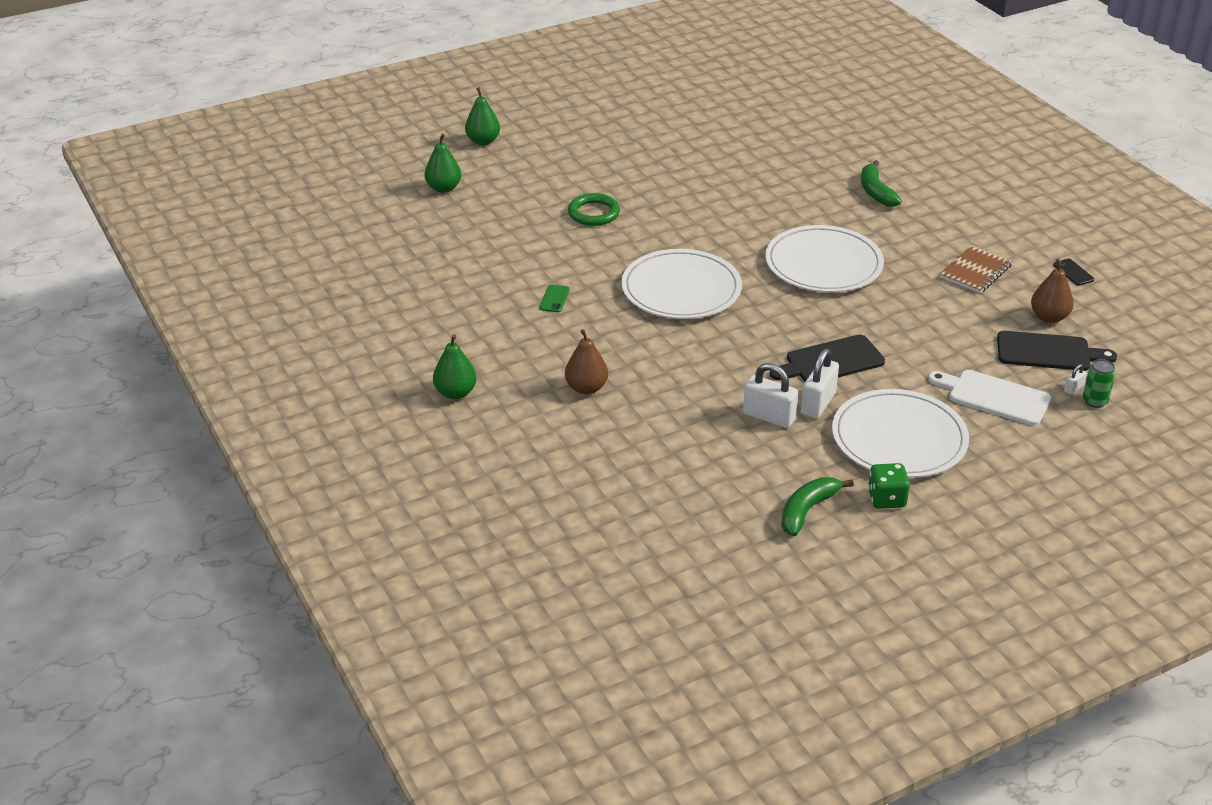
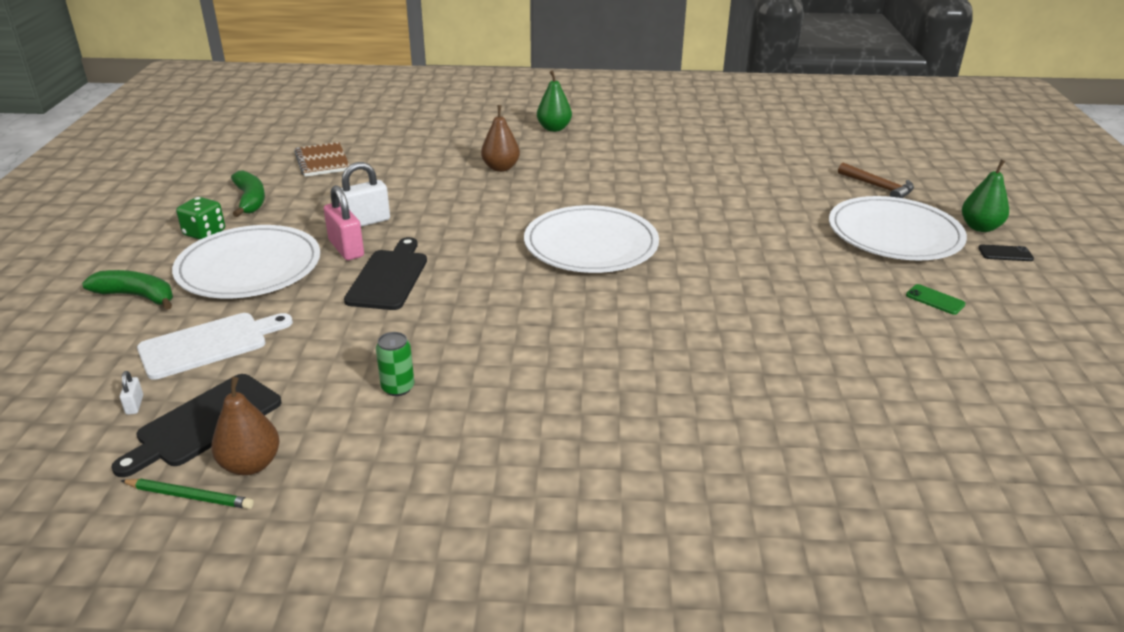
camera: 120 degrees right, 5 degrees down
(443, 188) = (879, 187): green pear -> brown hammer
(554, 299) = (637, 187): green phone -> green phone (935, 300)
(593, 213) = (776, 243): green ring -> none
(818, 404) = (346, 248): white padlock -> pink padlock
(823, 264) = (549, 342): white plate -> white plate (894, 234)
(876, 192) = (679, 464): green banana -> green banana (137, 296)
(975, 271) = (407, 455): brown notebook -> brown notebook (322, 161)
(1073, 272) = (294, 557): black phone -> black phone (1005, 253)
(1091, 324) = (189, 496): none -> green pencil
(1094, 401) = (97, 408): green can -> green can (398, 388)

